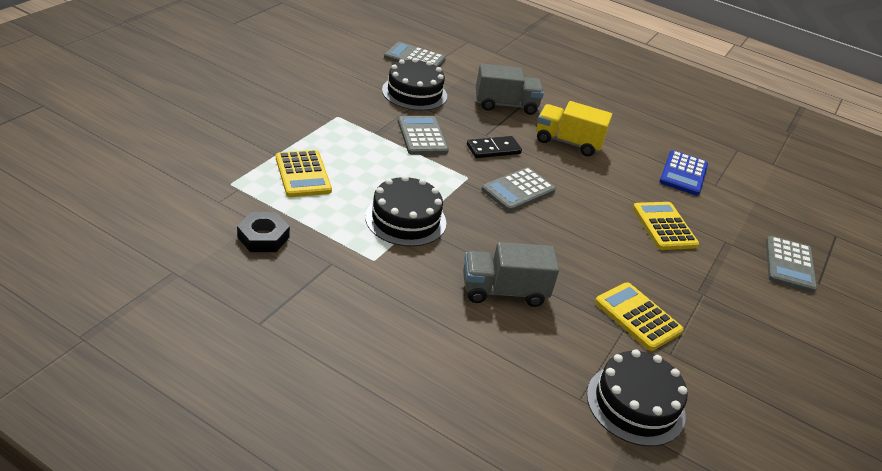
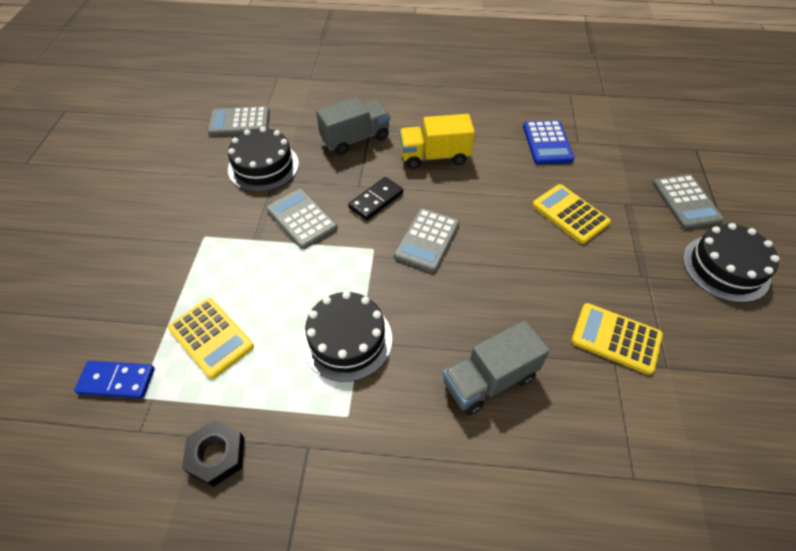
camera: 20 degrees left, 15 degrees up
(221, 169) = (117, 381): none -> blue domino
(635, 404) = (680, 452): black cake -> black cake (725, 268)

